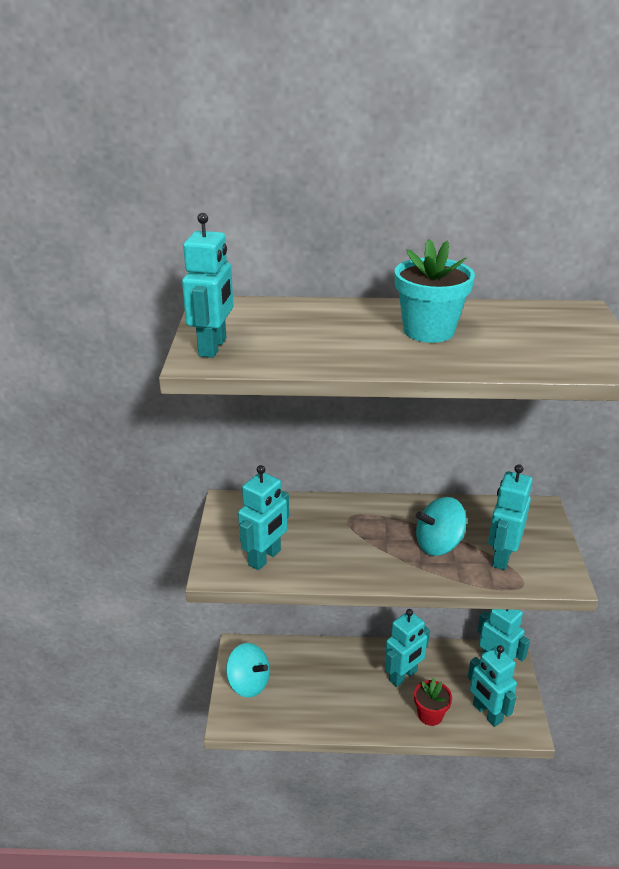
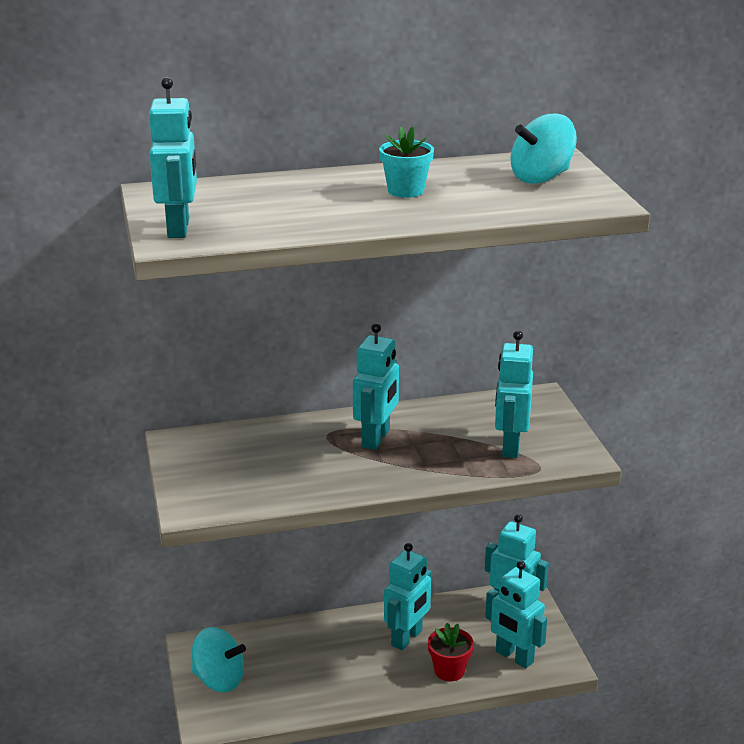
camera: 15 degrees left, 5 degrees down
(265, 558) = (243, 487): turquoise robot -> turquoise robot (376, 438)
(428, 331) = (406, 191): turquoise flower pot -> turquoise flower pot, size x0.65
(438, 544) = (438, 445): turquoise spinning top -> turquoise spinning top (541, 178)

